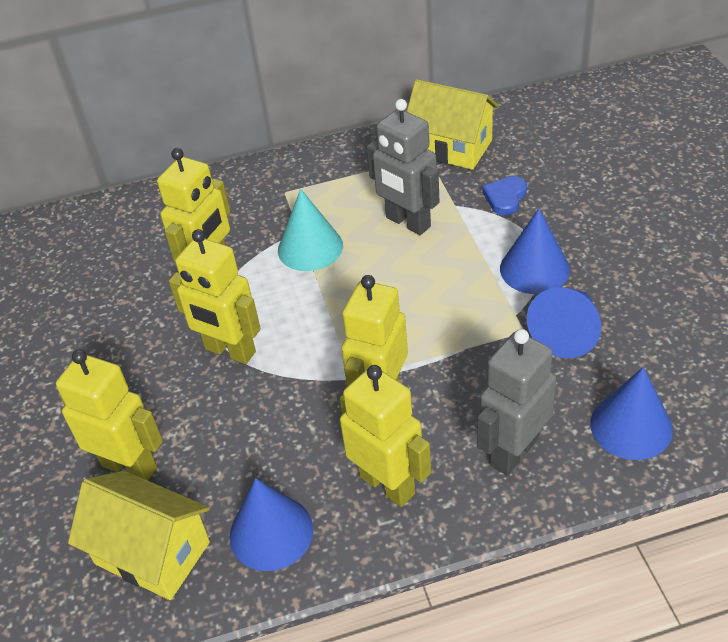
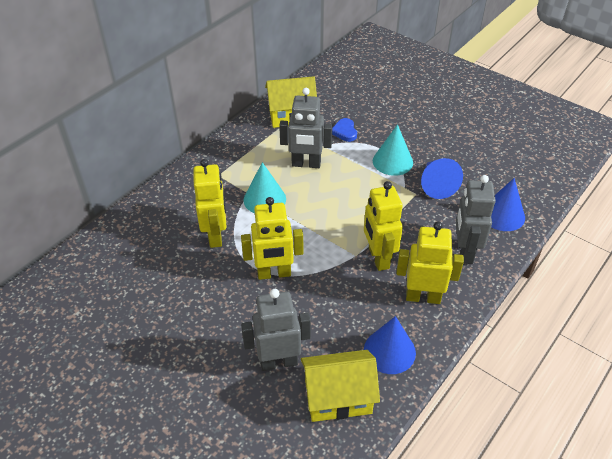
camera: 40 degrees left, 0 degrees up
(130, 466) = (278, 362): yellow robot -> grey robot
(534, 269) = (392, 161): blue cone -> turquoise cone

